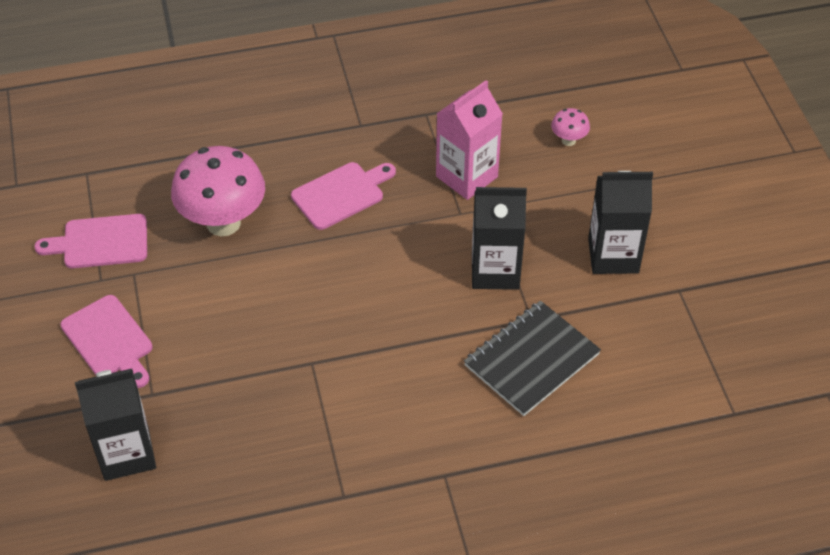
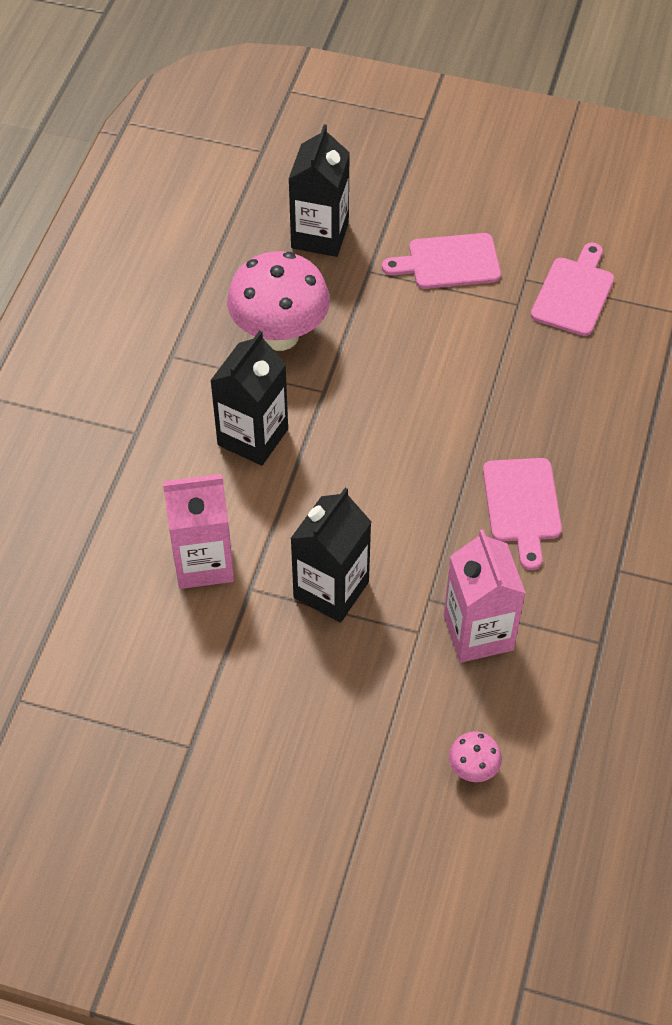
camera: 120 degrees right, 5 degrees up
(223, 223) = (542, 393): pink mushroom -> pink mushroom (280, 336)
(531, 360) = (203, 562): black notebook -> pink carton
(613, 255) = (277, 712): black carton -> black carton (253, 437)

